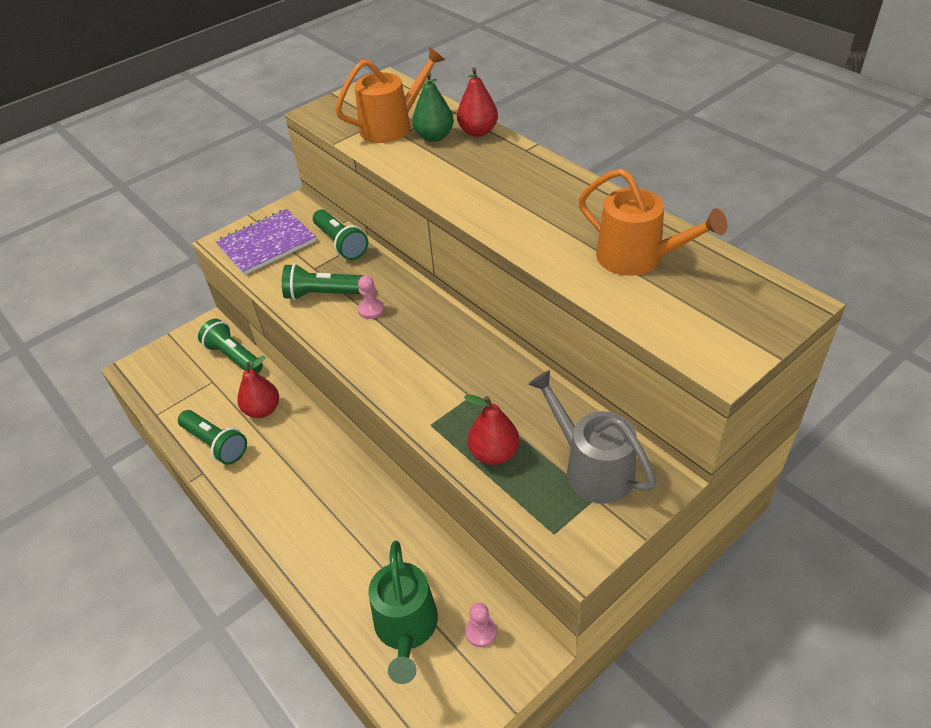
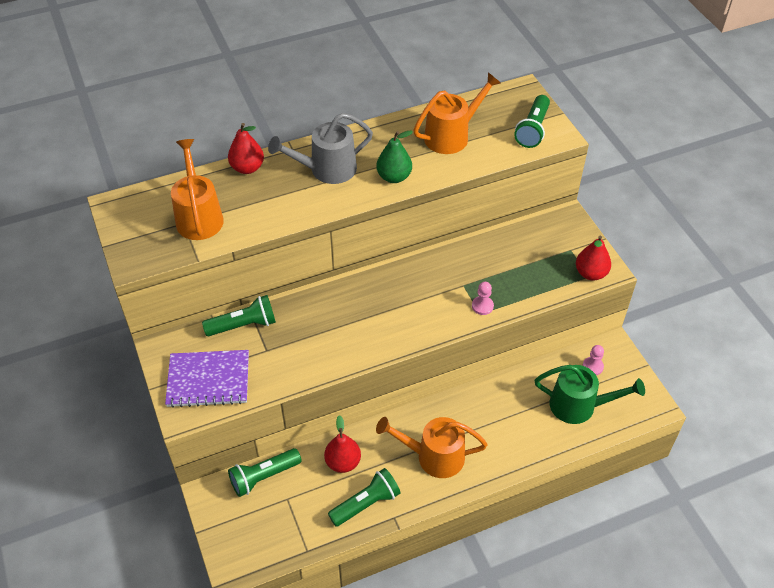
camera: 75 degrees left, 5 degrees up
(267, 244) = (208, 380): purple notebook -> purple notebook turned 75 degrees counterclockwise
(287, 486) = (433, 456): none -> orange watering can
(323, 294) = (305, 350): green flashlight -> green flashlight (533, 129)
(371, 310) = (343, 322): pink pawn -> pink pawn (482, 306)
(434, 137) = (235, 195): green pear -> green pear (394, 177)
(494, 453) = (519, 287): red pear -> red pear (590, 273)
(591, 468) = (548, 244): grey watering can -> grey watering can (326, 170)

